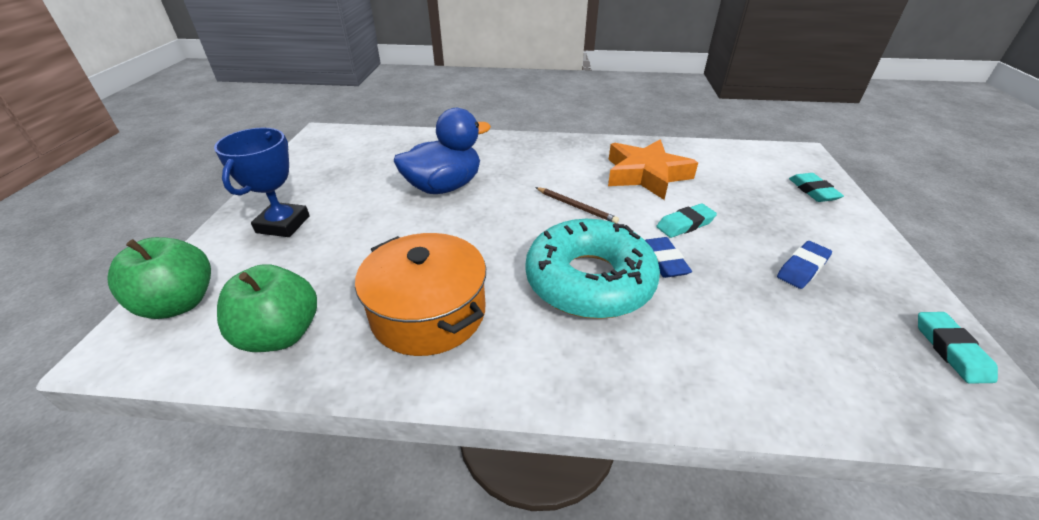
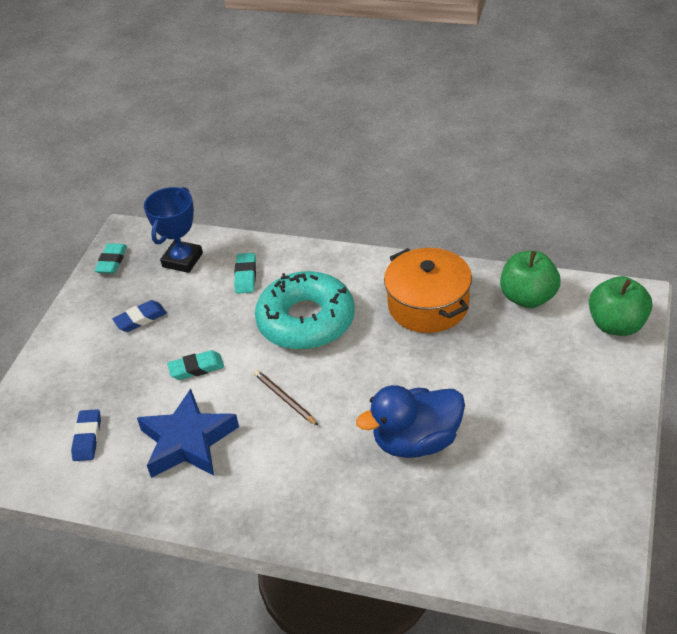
camera: 165 degrees left, 5 degrees up
(283, 224) = (575, 400): blue trophy -> blue trophy (182, 260)
(646, 175) = (188, 441): orange star -> blue star
(664, 261) = (240, 333): blue eraser -> blue eraser (87, 438)
(813, 191) = (39, 400): turquoise eraser -> turquoise eraser (245, 276)

